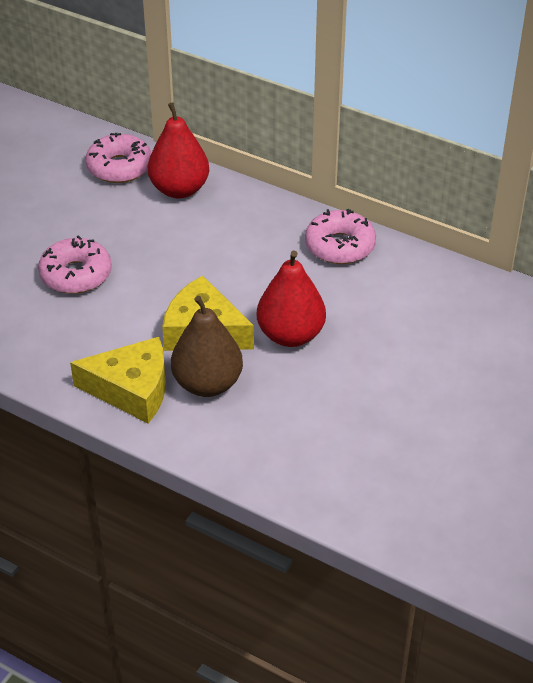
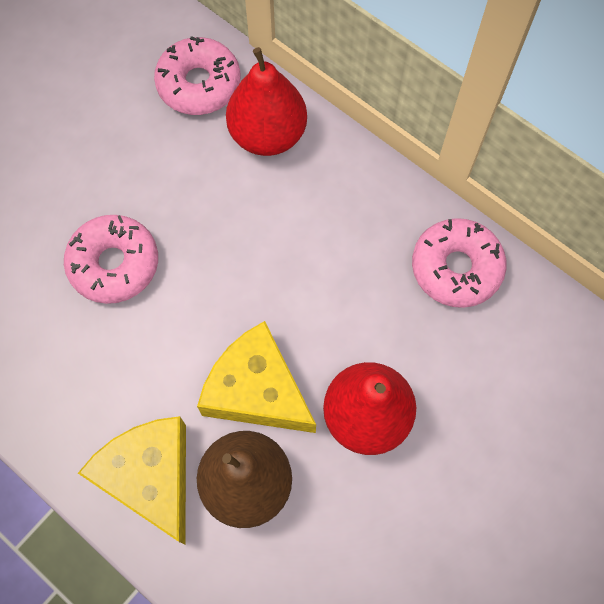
camera: 10 degrees right, 25 degrees up
(132, 390) = (150, 477): yellow cheese -> yellow cheese turned 135 degrees counterclockwise

